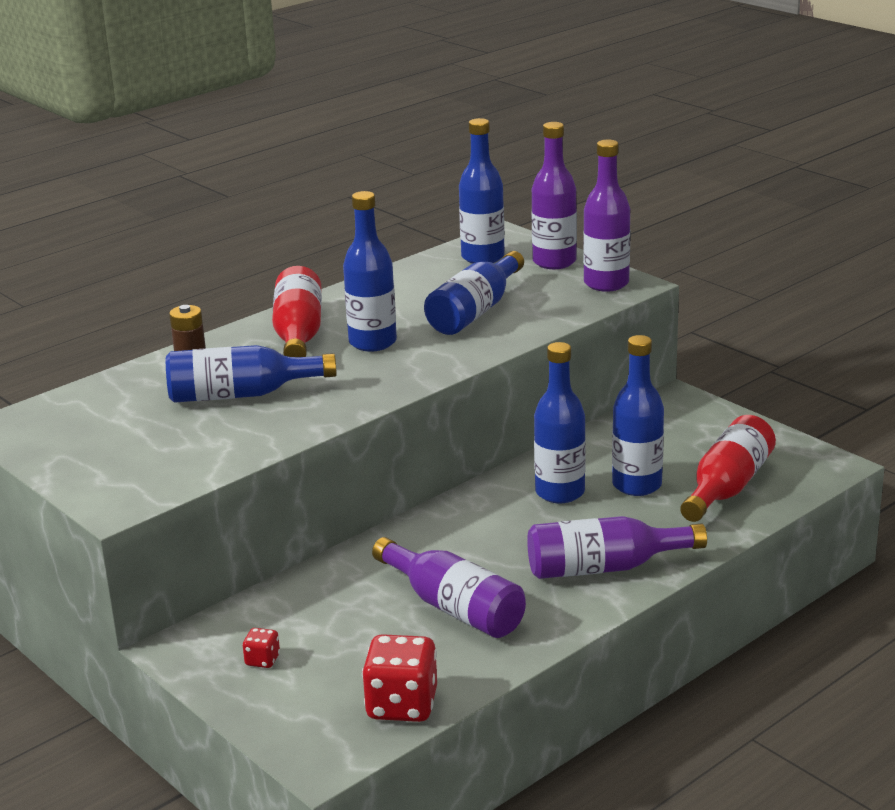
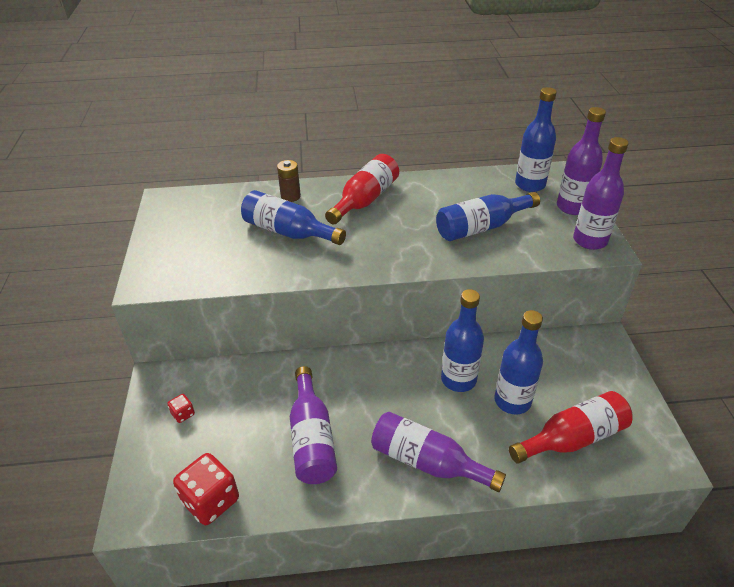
camera: 35 degrees right, 15 degrees up
(372, 342) = (397, 225): blue bottle -> none

